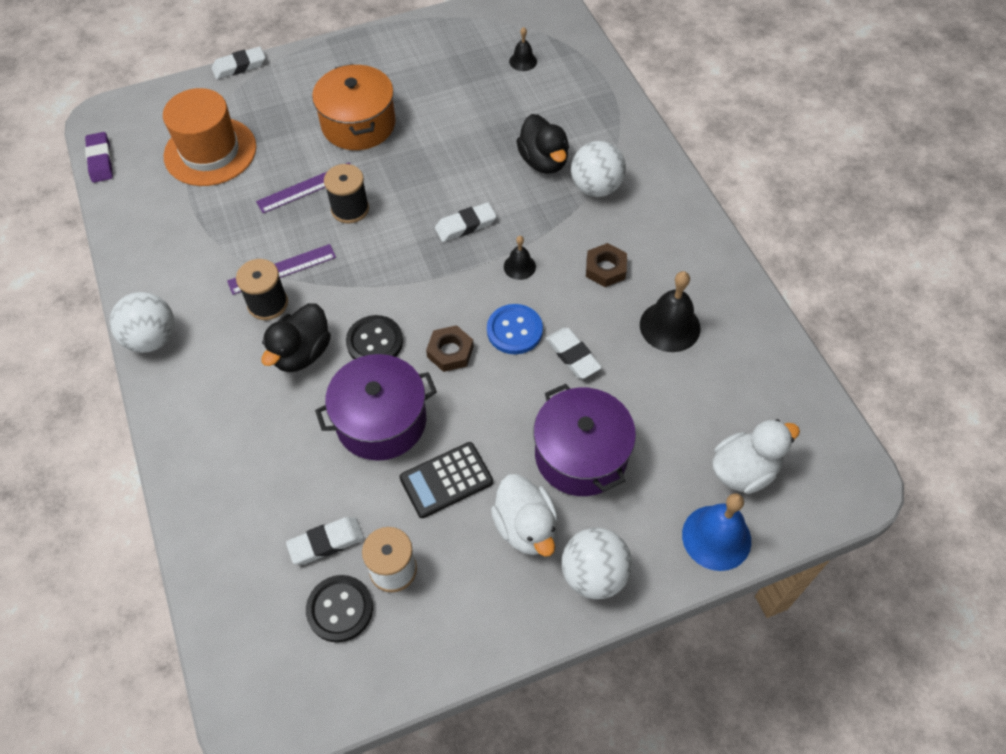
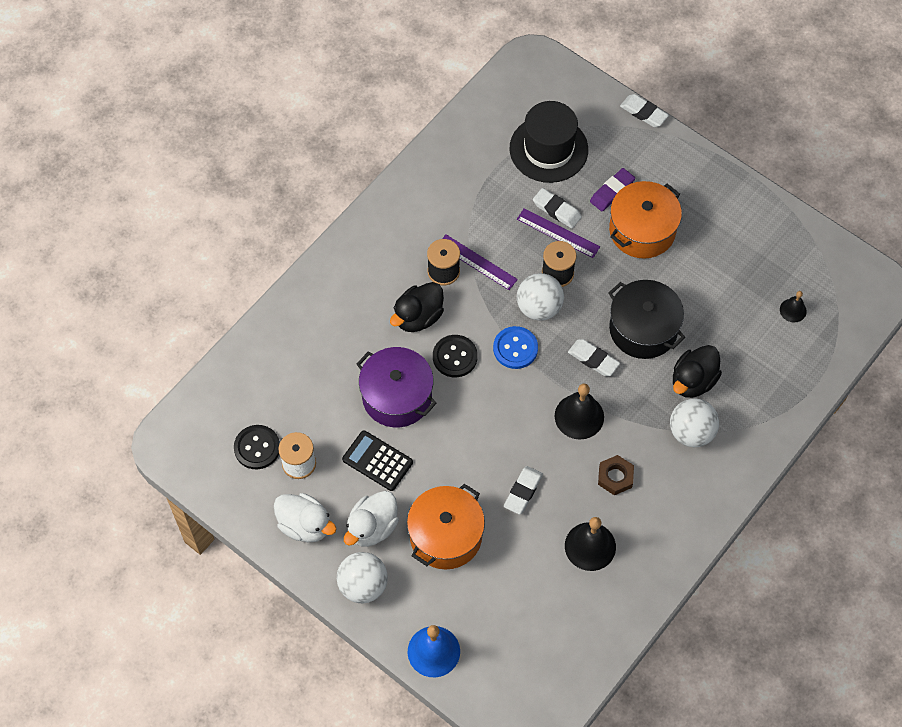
camera: 60 degrees right, 5 degrees up
(101, 160) = (494, 86): purple eraser -> purple eraser (612, 192)
(152, 339) = (373, 220): white ball -> white ball (539, 307)
(210, 151) = (548, 149): orange hat -> black hat
(302, 353) = (418, 317): black duck -> black duck turned 45 degrees counterclockwise
(326, 542) = (294, 414): white eraser -> white eraser (557, 210)
(450, 352) = (476, 409): brown nut -> none
(462, 172) = (643, 329): none -> black pot
(514, 330) = (520, 442): blue button -> blue button (515, 348)
(519, 266) = (579, 416): black bell -> black bell, size x1.80
(581, 455) = (445, 535): purple pot -> orange pot
(744, 470) = (496, 648): white duck -> white duck (305, 525)

